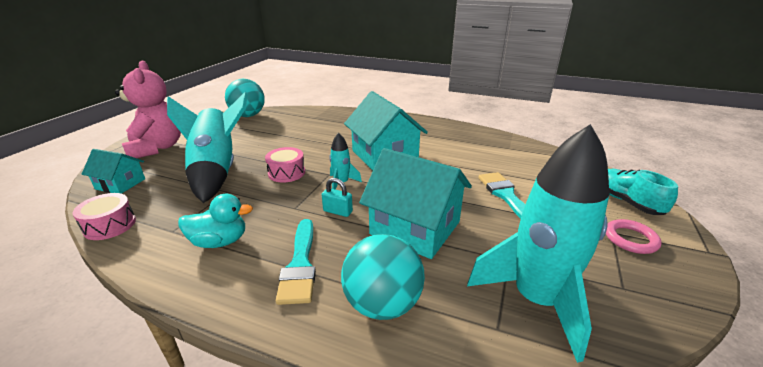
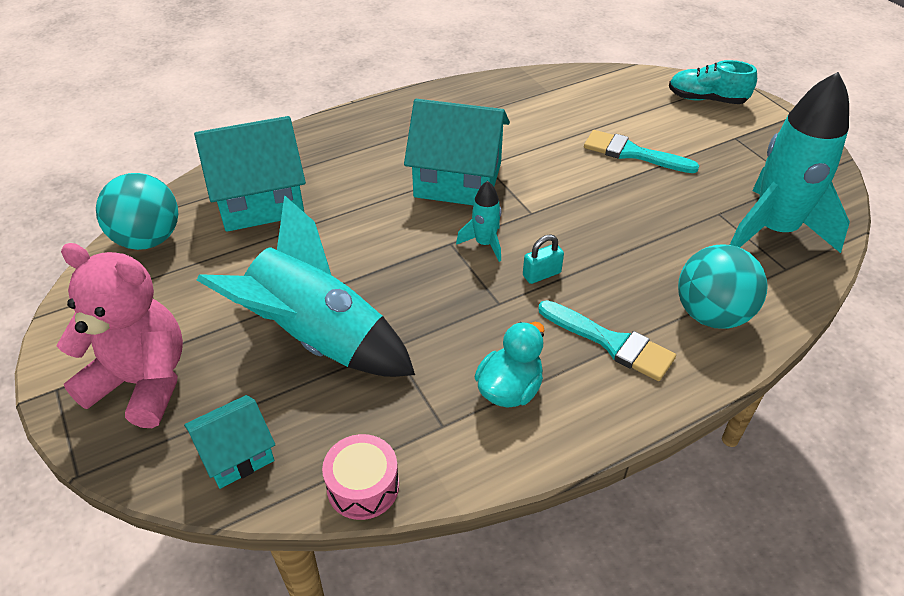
camera: 50 degrees left, 15 degrees up
(286, 173) = (405, 276): pink drum -> none
(415, 228) = (625, 238): turquoise house -> turquoise house (260, 200)
(630, 239) = (752, 136): pink ring -> none

